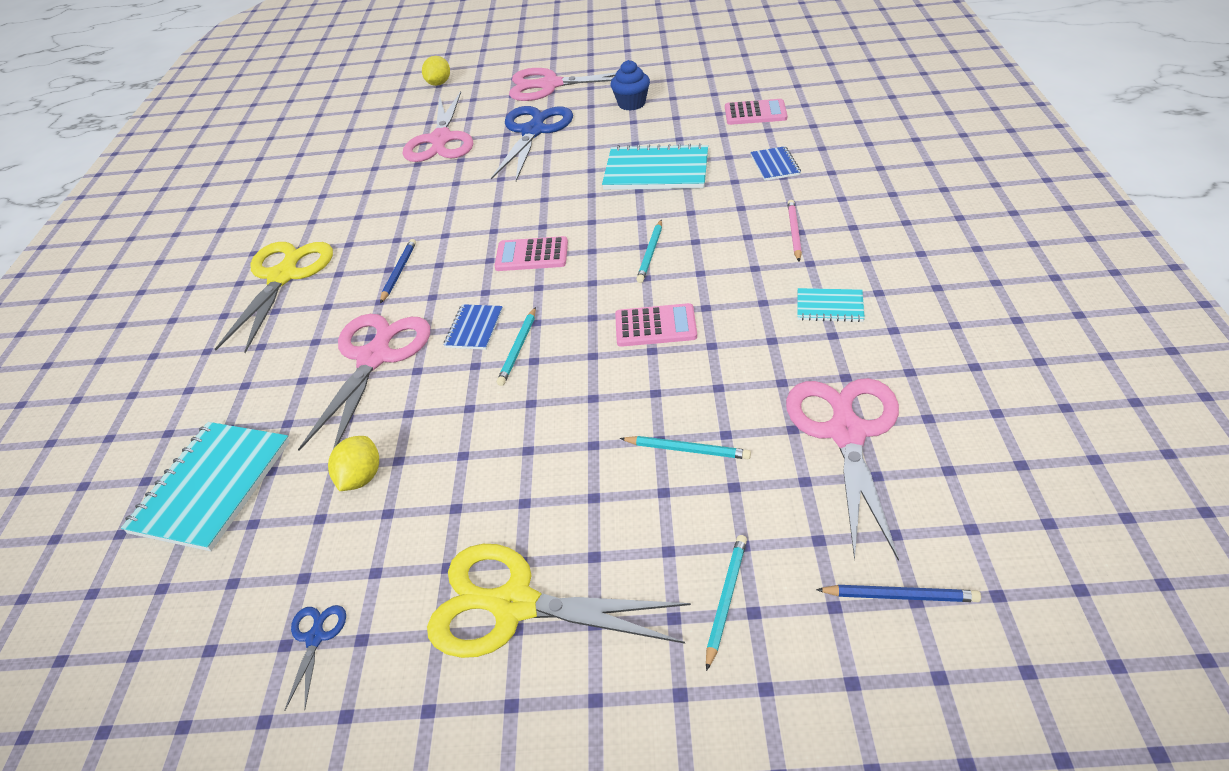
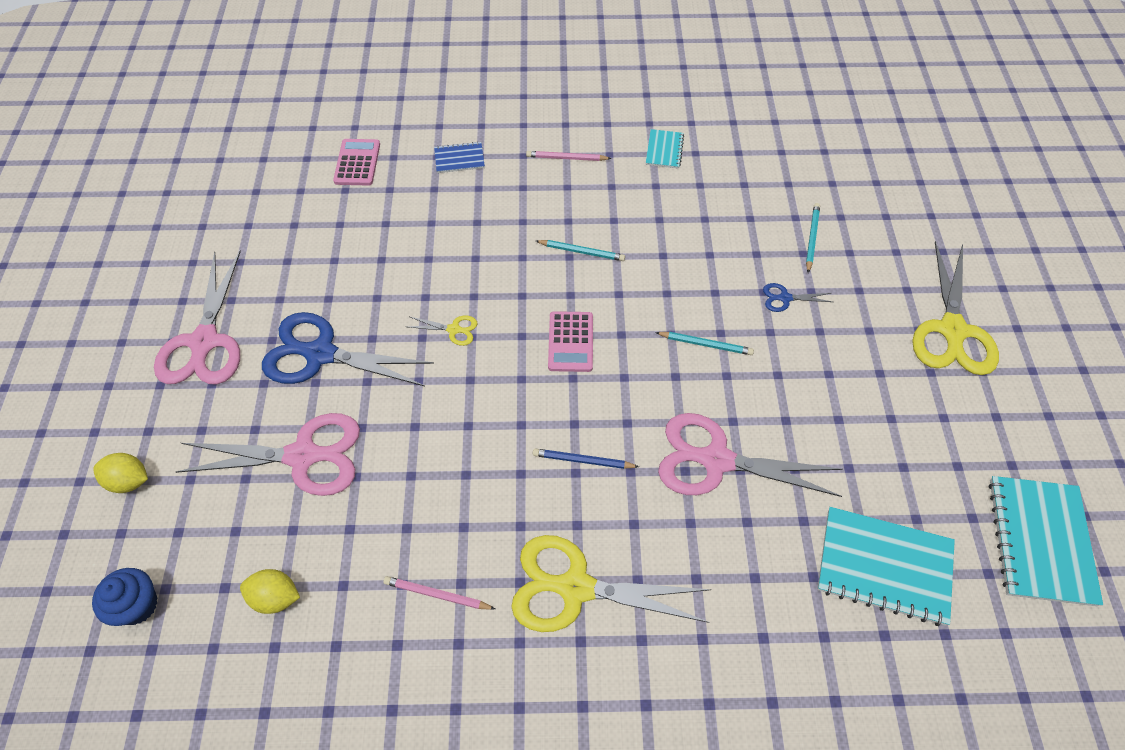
camera: 95 degrees left, 15 degrees up
(307, 211) = (437, 594): none -> pink pencil
(315, 637) = (1002, 446): blue scissors -> blue scissors (784, 298)
(361, 478) = (860, 444): yellow lemon -> yellow lemon (275, 597)
(474, 328) = (677, 380): blue notebook -> none
(552, 189) = (454, 329): none -> yellow scissors
(631, 104) = (292, 260): blue cupcake -> blue cupcake (137, 605)
(655, 326) = (681, 251): pink calculator -> none
(656, 171) = (444, 243): turquoise notebook -> turquoise notebook (1040, 541)
(726, 599) = (926, 226): turquoise pencil -> none
(846, 432) = (790, 159): pink scissors -> none
(900, 596) = (908, 155): blue pencil -> none

